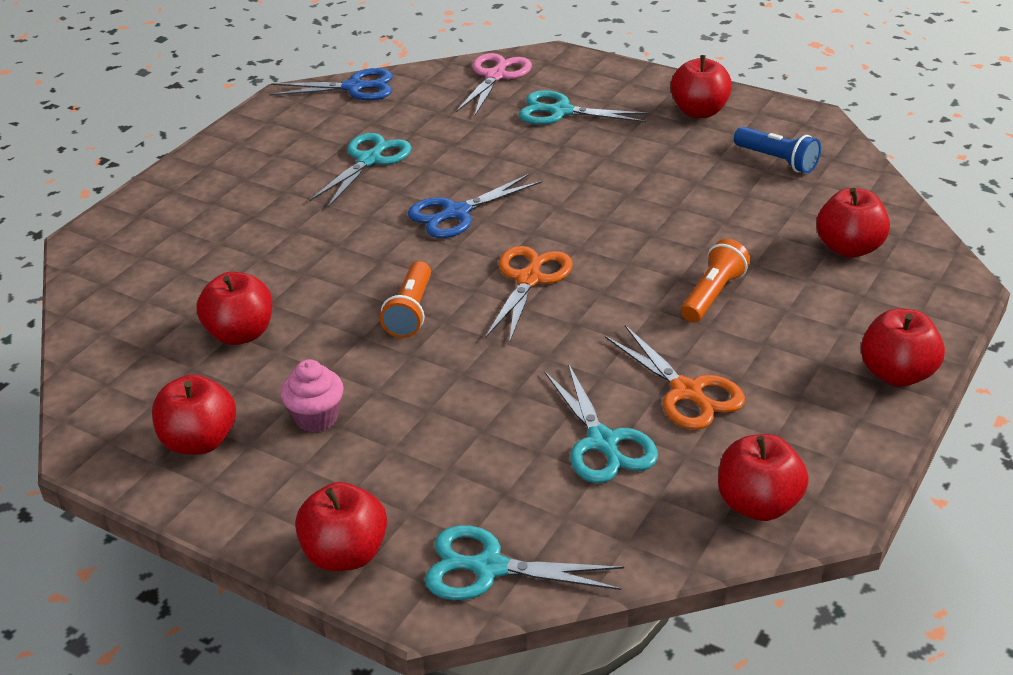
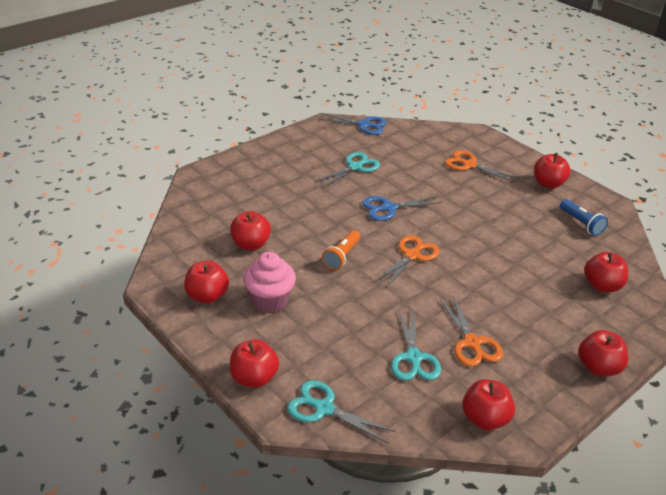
camera: 15 degrees right, 0 degrees up
(316, 418) = (270, 300): pink cupcake -> pink cupcake, size x1.53
(496, 76) = (442, 136): pink scissors -> none
(561, 111) = (469, 165): turquoise scissors -> orange scissors
(713, 294) = (510, 291): orange flashlight -> none

